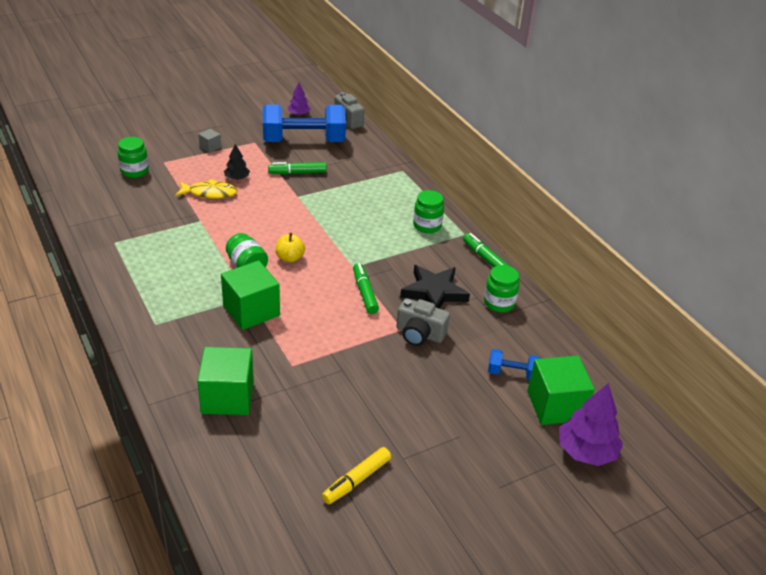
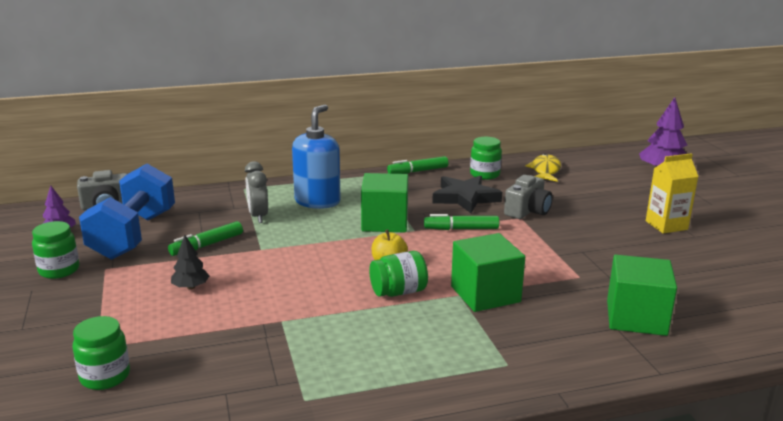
camera: 75 degrees left, 15 degrees down
(210, 147) = (88, 303): grey cube -> none
(210, 193) = (216, 310): yellow fish -> yellow fish (545, 170)
(297, 173) = (207, 245): green marker -> green marker turned 45 degrees clockwise
(352, 186) = (258, 216): none -> grey clock
(356, 480) = (730, 258): yellow marker -> none
(391, 210) = (317, 201): none -> blue soap dispenser
(422, 437) = (666, 225): none -> yellow carton
(427, 226) = (354, 188): green jar -> green jar (59, 270)
(512, 373) = (578, 182): blue dumbbell -> none
(555, 406) = (614, 173): green cube -> green cube (385, 222)

